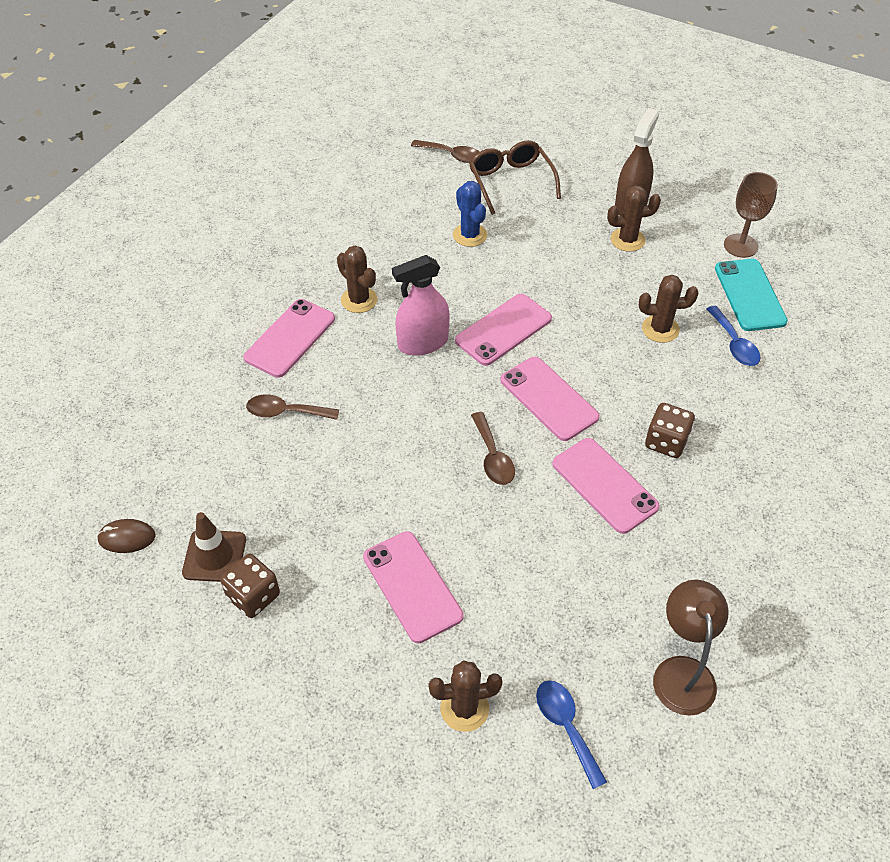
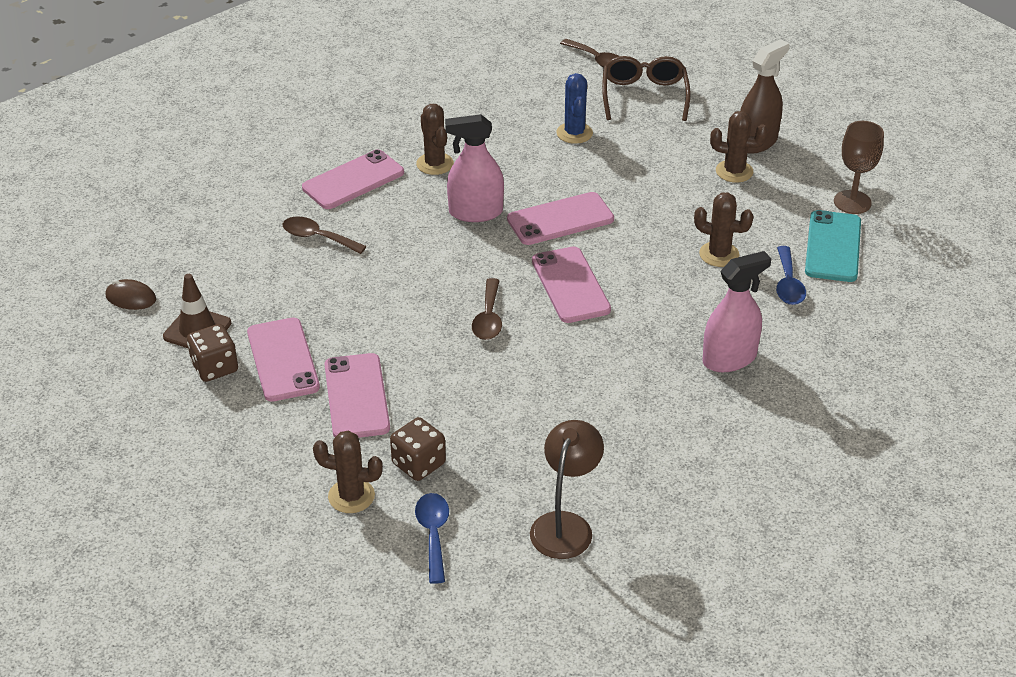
camera: 20 degrees right, 10 degrees down
(604, 485) = (582, 366): pink phone -> pink phone (283, 360)
(666, 442) = (664, 347): brown dice -> brown dice (418, 464)
(727, 437) = (729, 358): none -> pink spray bottle

